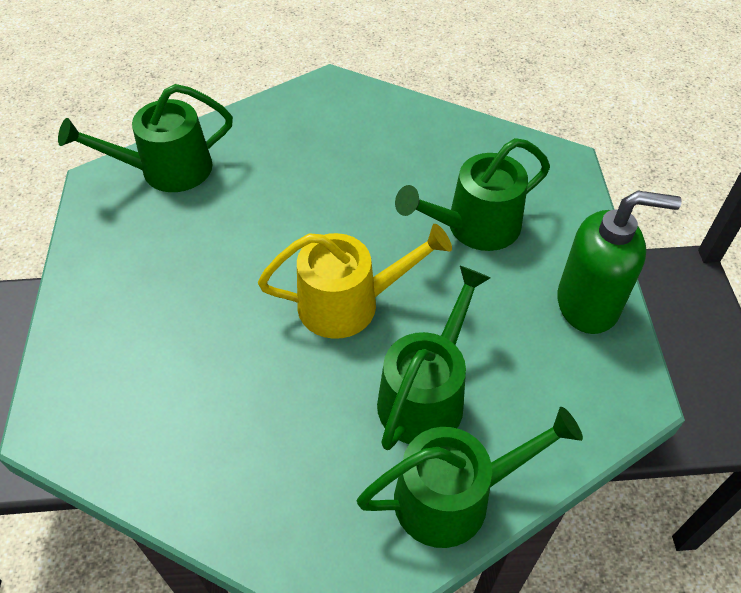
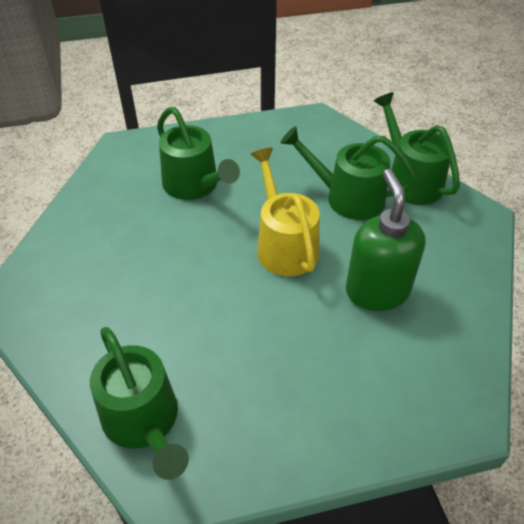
camera: 100 degrees left, 5 degrees down
(588, 304) = (254, 133): green soap dispenser -> green soap dispenser (377, 291)

